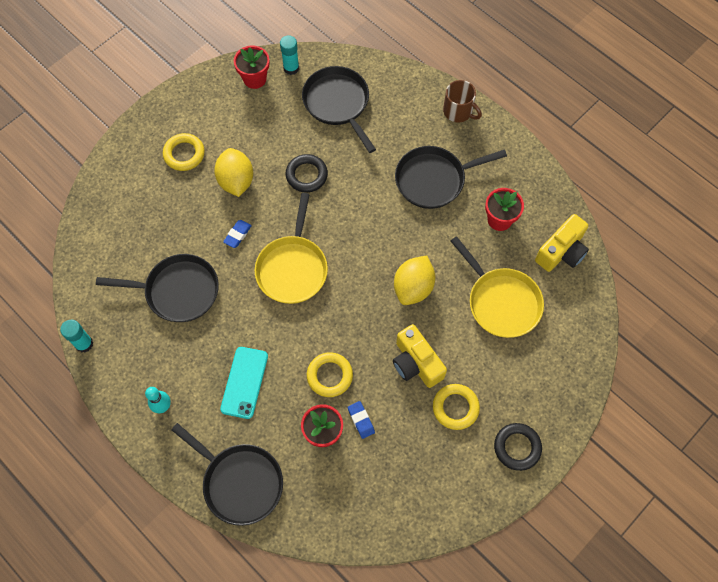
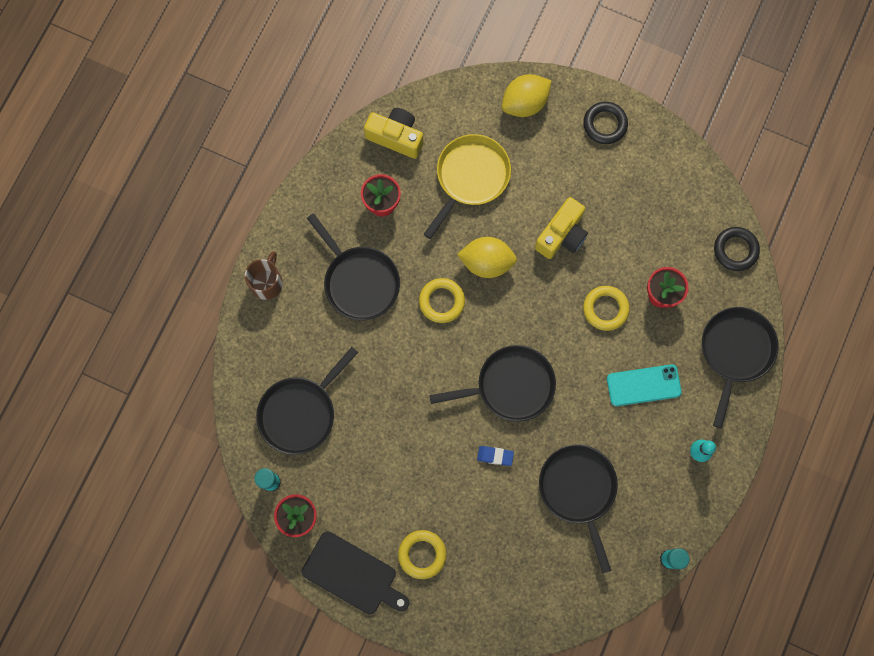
camera: 110 degrees left, 10 degrees up
(193, 101) = (353, 575): none -> black cutting board
(236, 181) = (434, 484): yellow lemon -> yellow lemon (524, 103)
(292, 268) = (510, 386): yellow pan -> black pan
(306, 175) = (400, 412): black ring -> black ring (735, 250)
(361, 420) = (635, 265): blue eraser -> none
(455, 407) = (590, 187): yellow ring -> yellow ring (441, 301)

